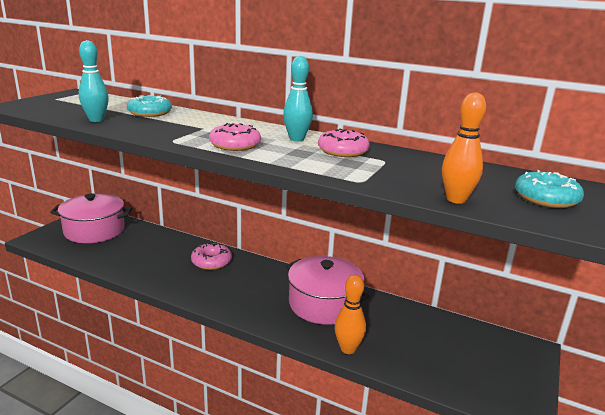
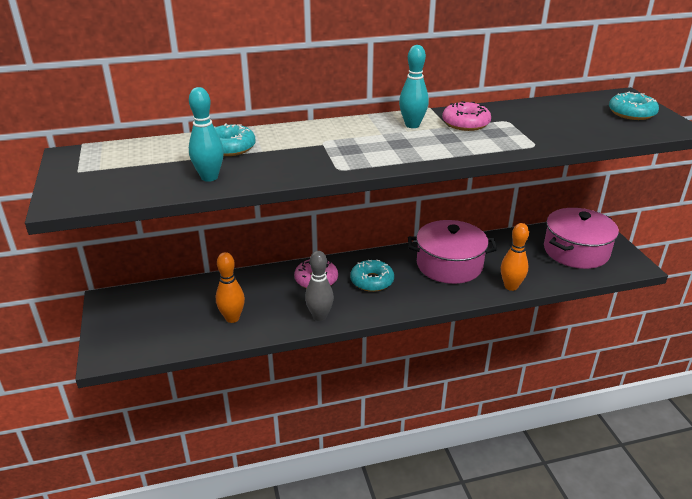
camera: 40 degrees left, 10 degrees up
(94, 230) = (151, 313): pink pot -> pink pot (576, 251)
(170, 284) = (319, 316): none -> grey bowling pin
(235, 145) = (391, 151): pink donut -> none
(245, 282) = (372, 281): none -> turquoise donut
(456, 199) = (602, 135): orange bowling pin -> orange bowling pin (232, 318)

